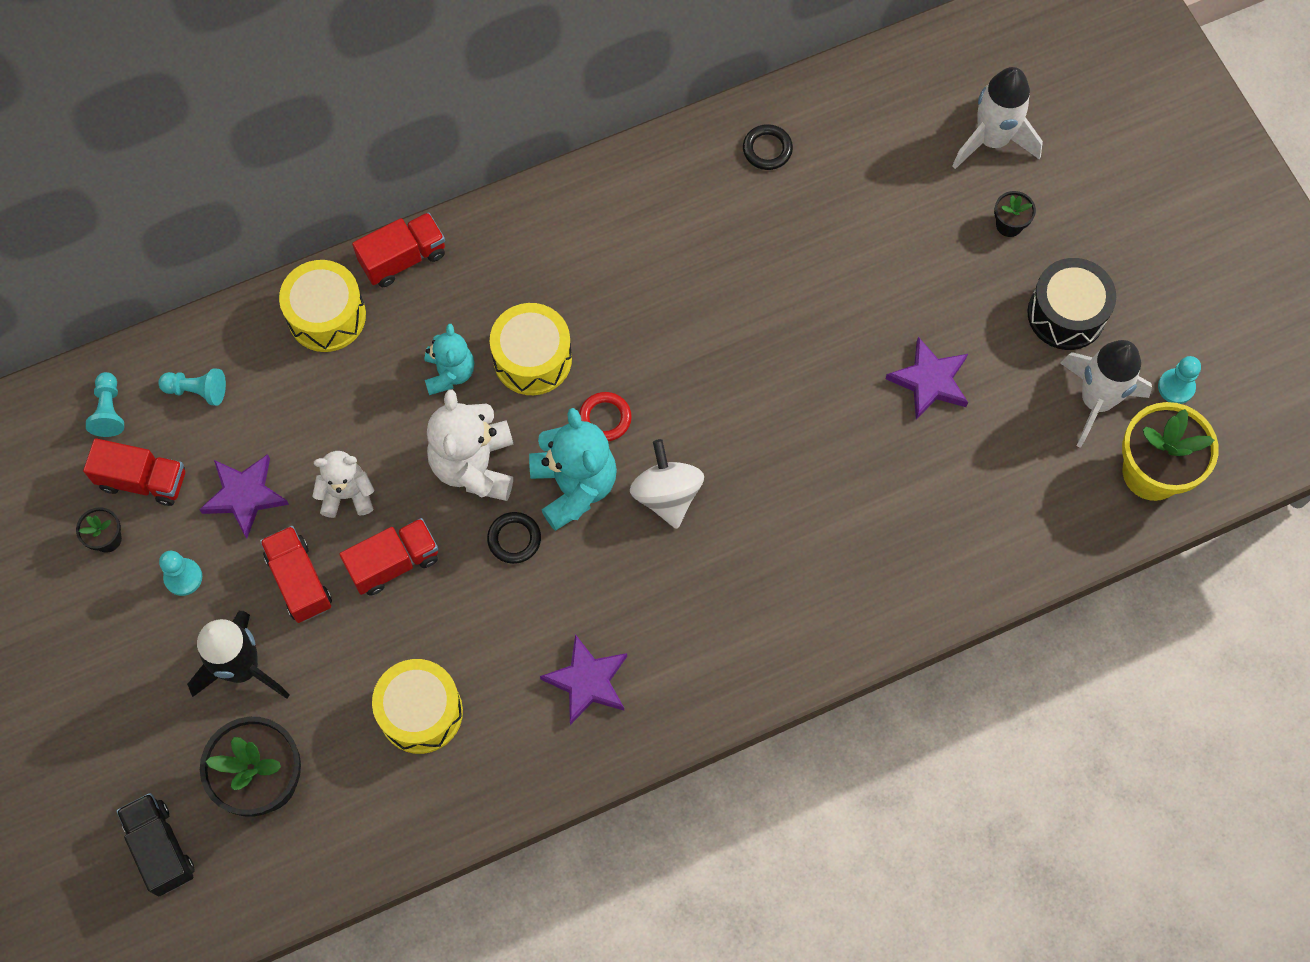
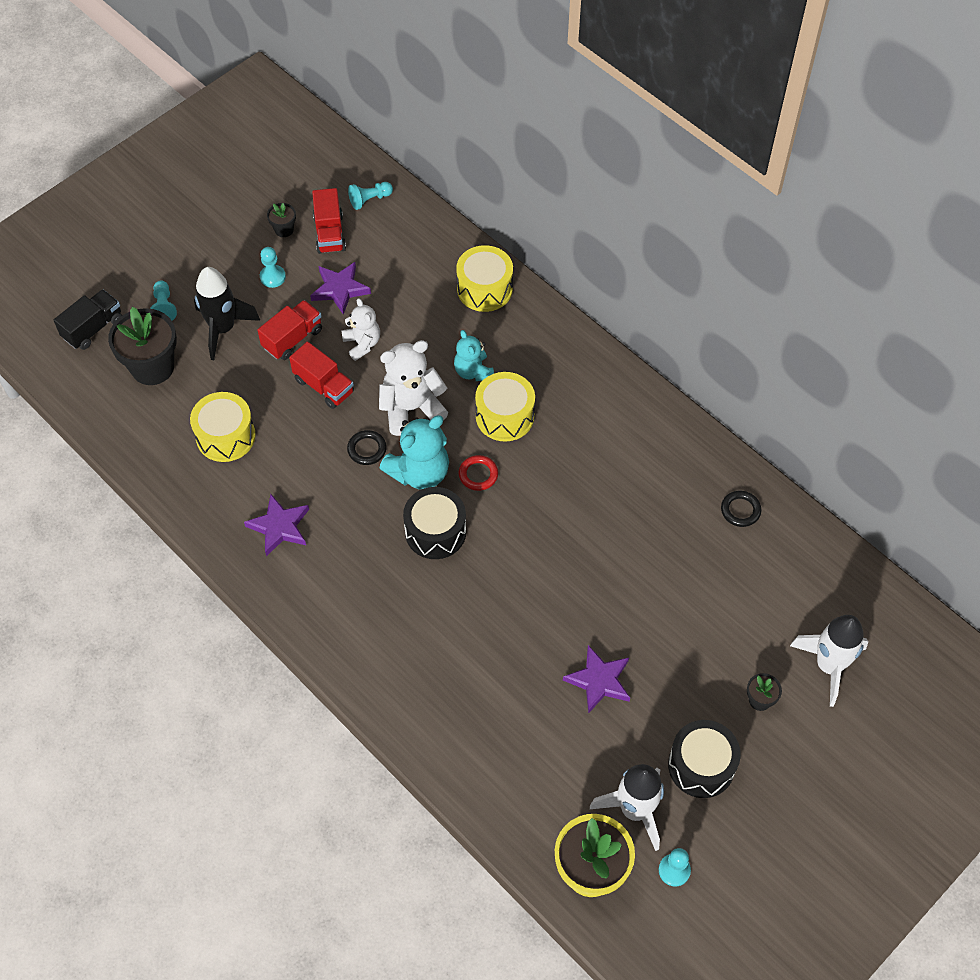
camera: 70 degrees right, 10 degrees down
(197, 390) = (402, 239): turquoise pawn -> turquoise pawn (164, 307)
(403, 258) = (546, 316): red truck -> none
(449, 373) = (473, 371): turquoise teddy bear -> turquoise teddy bear turned 90 degrees clockwise
(667, 495) = (435, 532): white spinning top -> black drum

